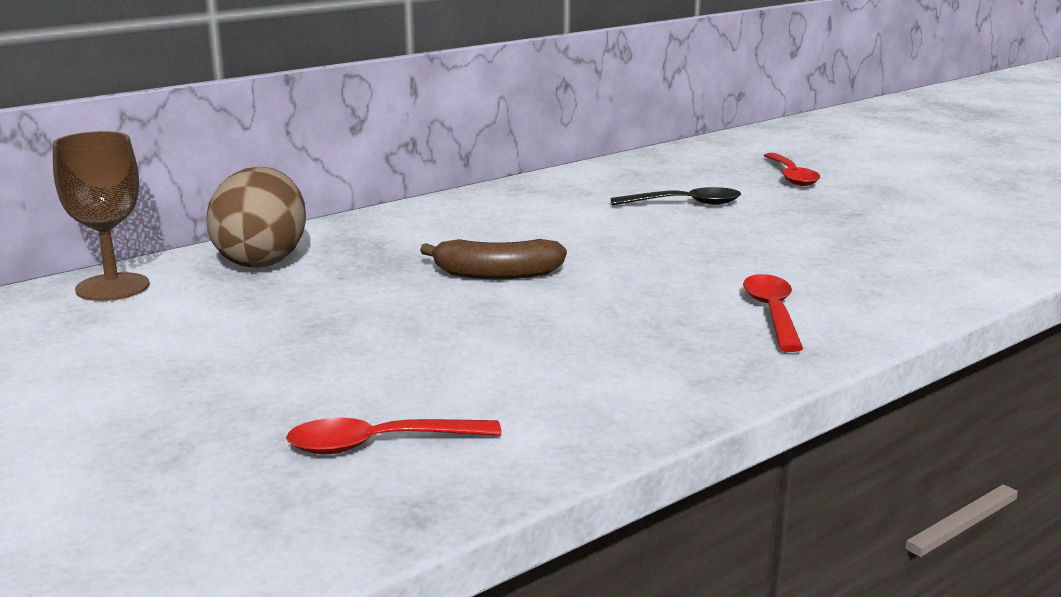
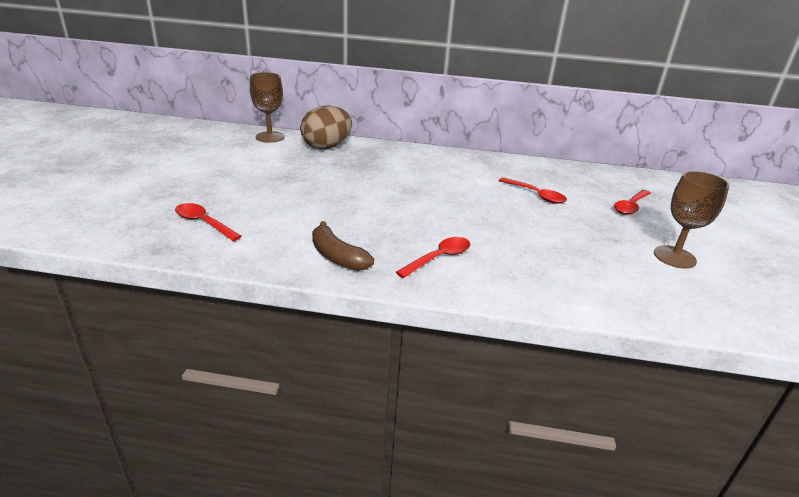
camera: 45 degrees right, 10 degrees up
(496, 274) = (381, 187): brown banana -> brown banana (337, 256)
(685, 204) = (536, 195): black spoon -> red spoon
(932, 205) = (674, 257): none -> brown goblet

